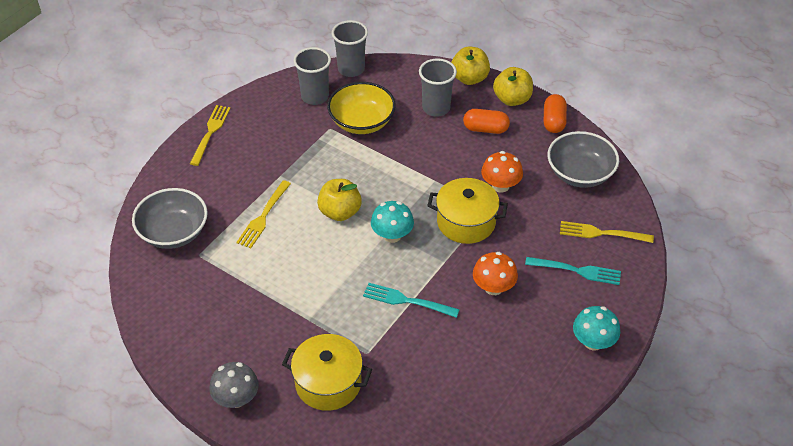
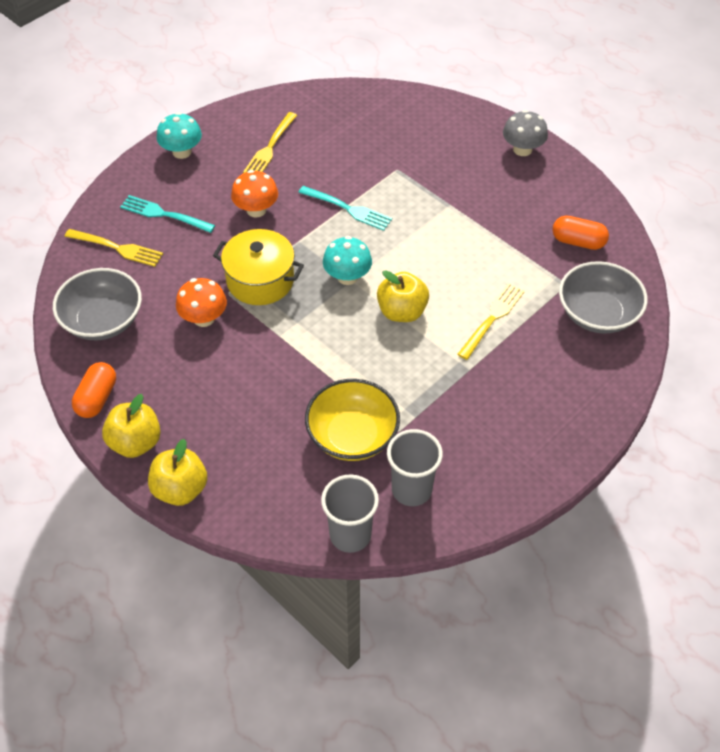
camera: 170 degrees left, 5 degrees up
(210, 132) = (561, 448): yellow fork -> yellow fork (270, 147)
(328, 383) = (437, 151): yellow pot -> none
(436, 108) = (245, 443): grey cup -> none
(485, 129) = (191, 399): orange capsule -> orange capsule (578, 241)

